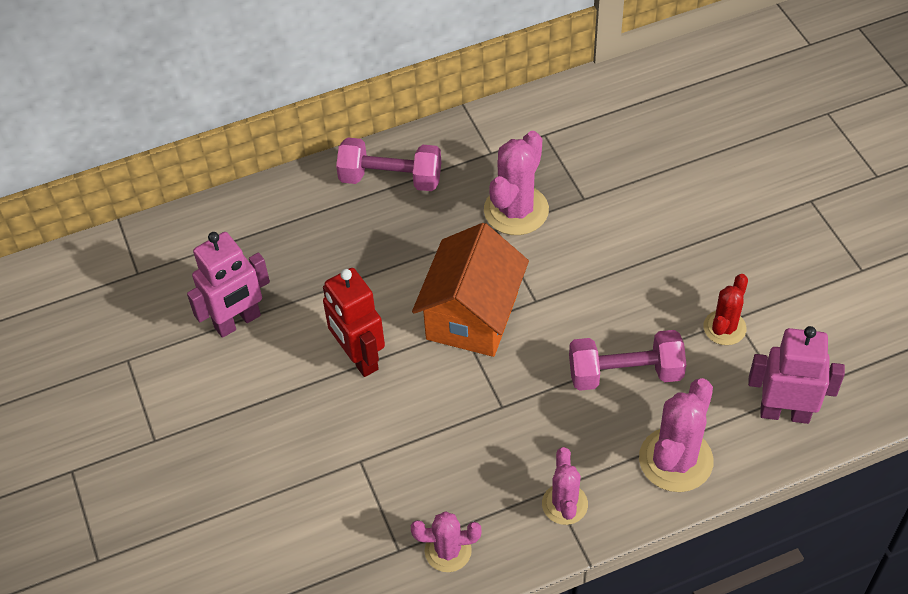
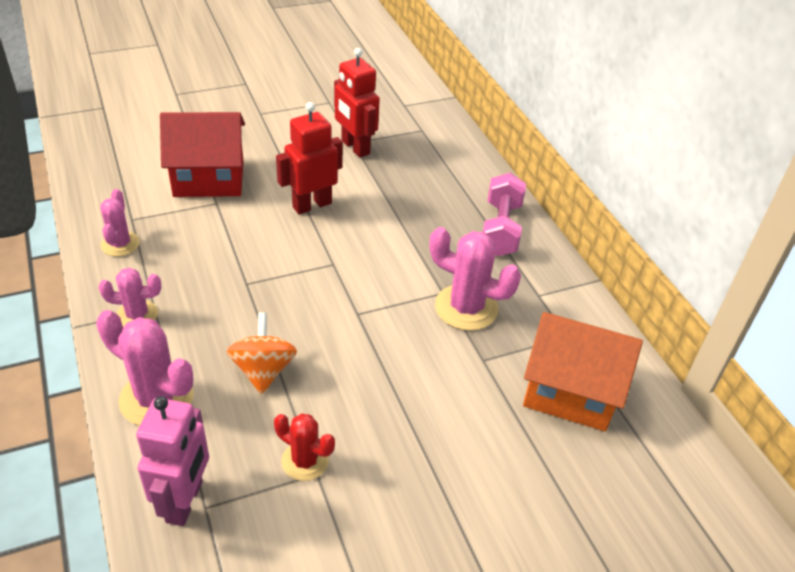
camera: 85 degrees right, 10 degrees down
(238, 322) = (355, 147): pink robot -> red robot
(310, 477) = (209, 179): none -> red house
(472, 316) = (345, 271): orange house -> orange house (570, 392)
(625, 373) = (263, 370): pink dumbbell -> orange spinning top

